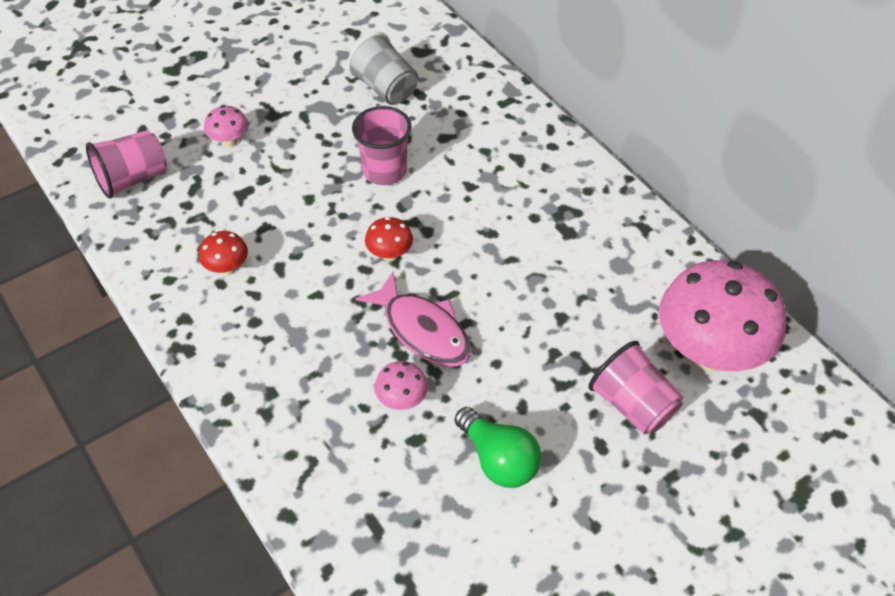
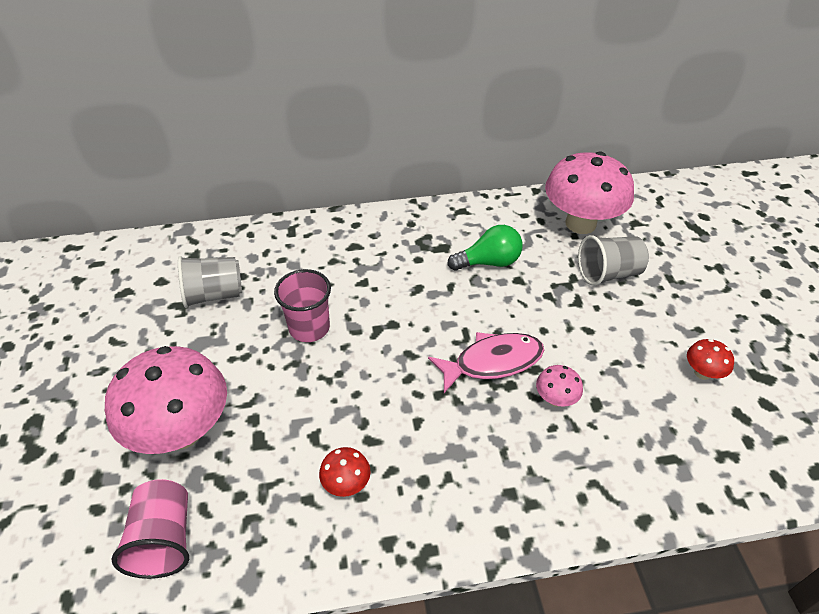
camera: 65 degrees left, 5 degrees down
(229, 141) = (182, 431): pink mushroom -> pink mushroom, size x2.34
(390, 254) = (403, 356): red mushroom -> red mushroom (702, 373)
(498, 459) = (630, 360): green light bulb -> green light bulb (488, 262)
(633, 405) = (608, 273): pink cup -> grey cup

